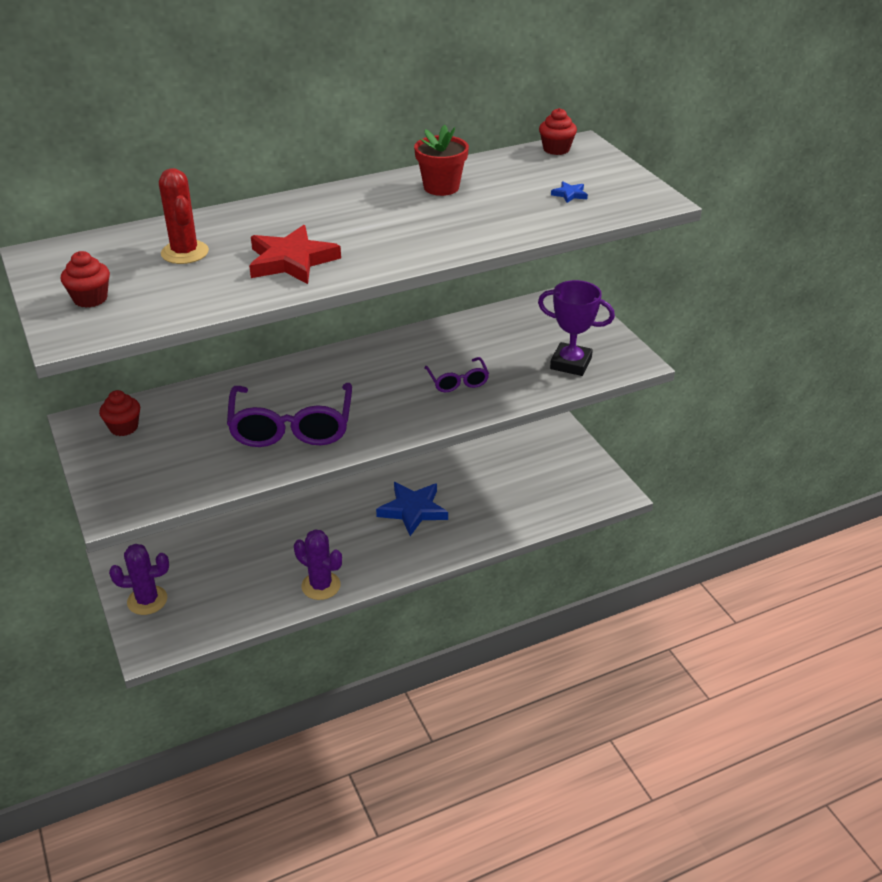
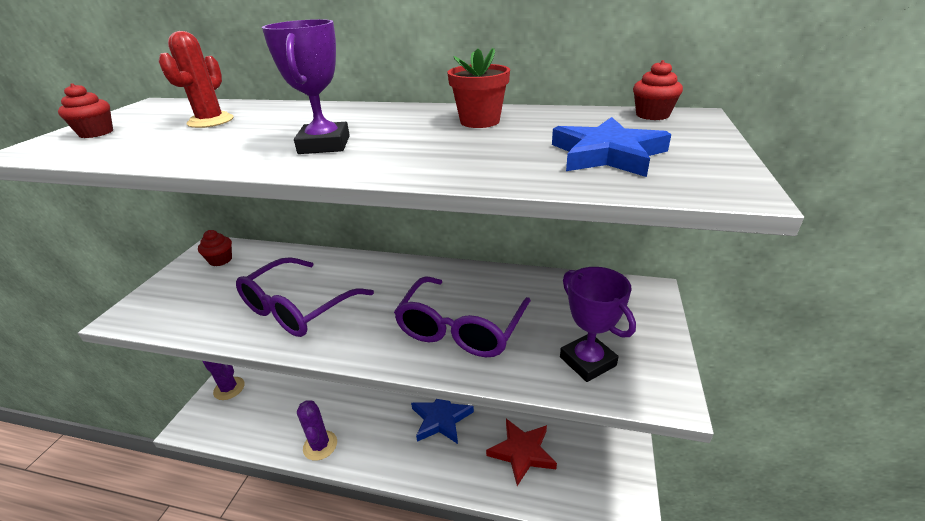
camera: 40 degrees right, 5 degrees down
(292, 261) = (251, 144): red star -> red star (522, 452)
(359, 243) = (324, 145): none -> purple trophy
(458, 381) = (461, 329): purple glasses -> purple glasses, size x1.96
(569, 194) = (607, 154): blue star -> blue star, size x2.32

